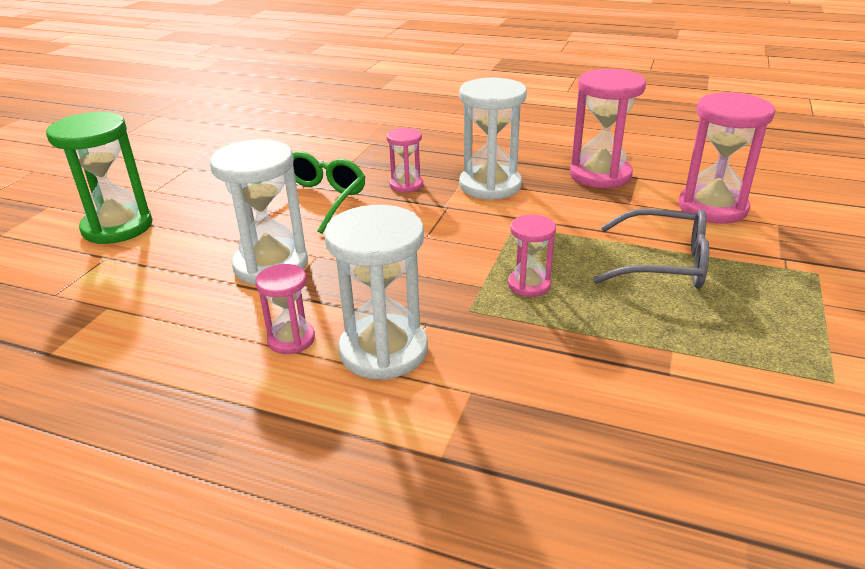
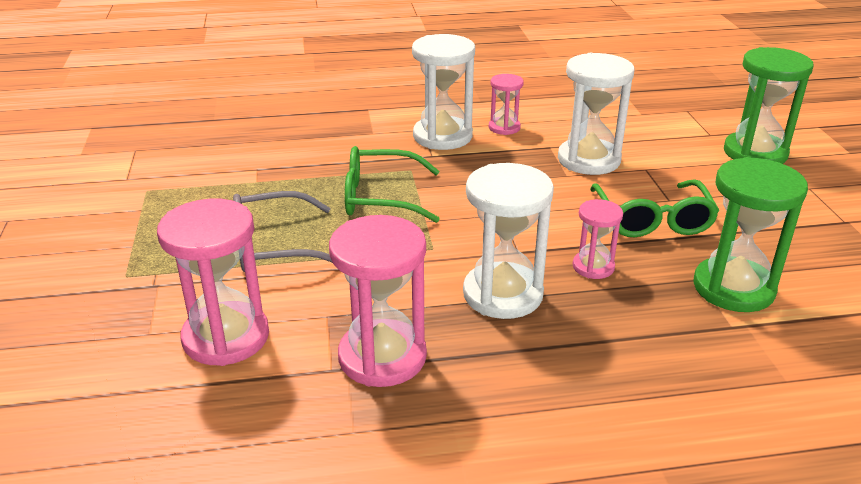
camera: 150 degrees right, 0 degrees up
(337, 155) = (733, 288): none -> green hourglass
(529, 285) = (380, 197): pink hourglass -> green glasses

